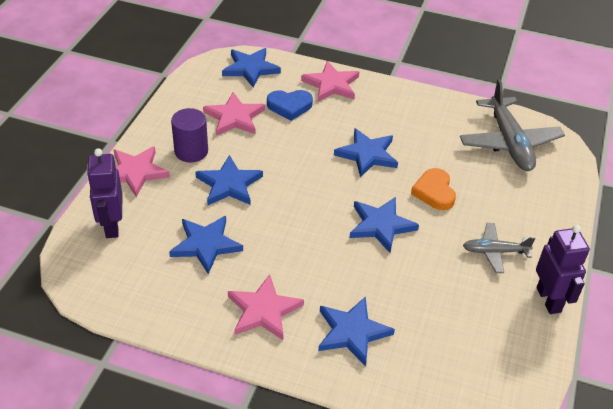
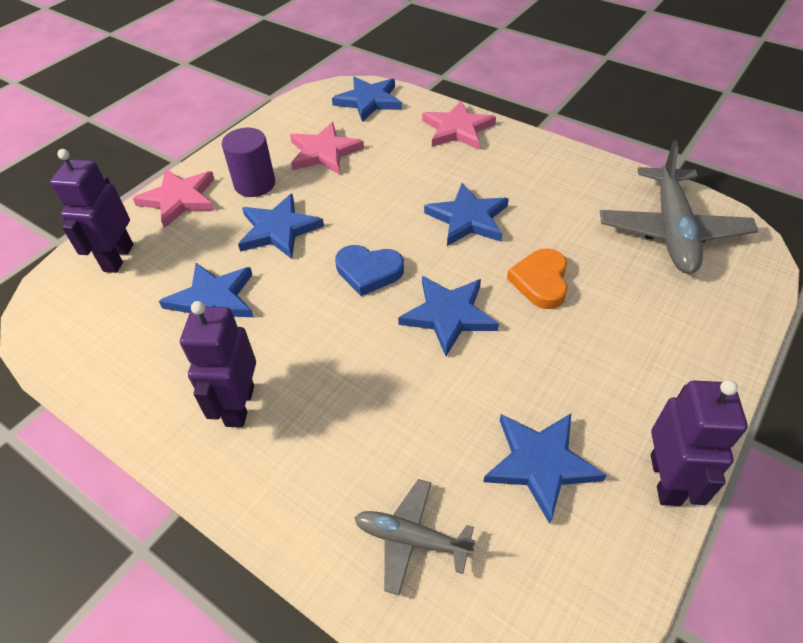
camera: 20 degrees right, 5 degrees up
(264, 310) = (239, 405): pink star -> purple robot
(289, 106) = (395, 148): blue heart -> blue heart (368, 272)
(352, 332) = (344, 465): blue star -> blue star (540, 463)
(494, 252) = (601, 383): grey plane -> grey plane (411, 538)

